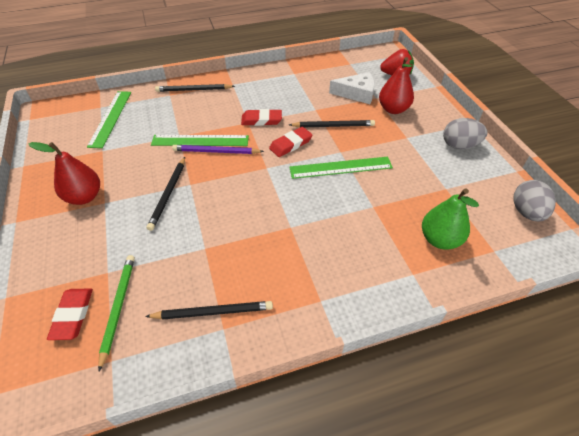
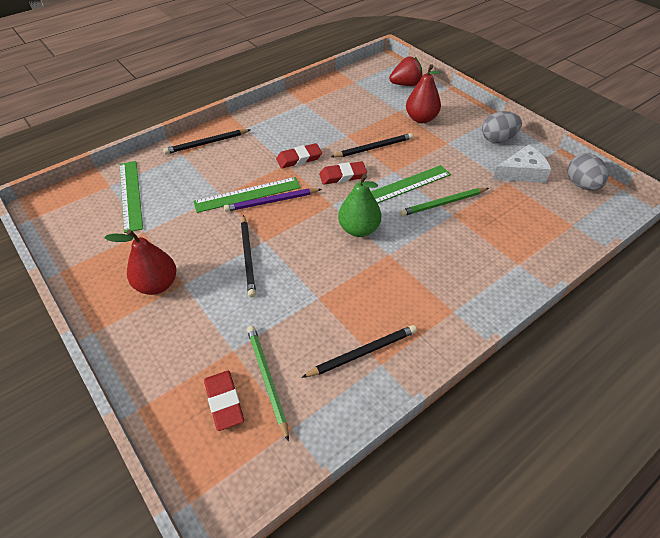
camera: 20 degrees left, 0 degrees up
(290, 144) = (342, 175): red eraser -> red eraser turned 45 degrees clockwise
(357, 94) = (378, 111): white cheese -> white cheese (522, 172)
(369, 193) = (443, 203): none -> green pencil
(439, 239) = (525, 228): green pear -> green pear (359, 229)

